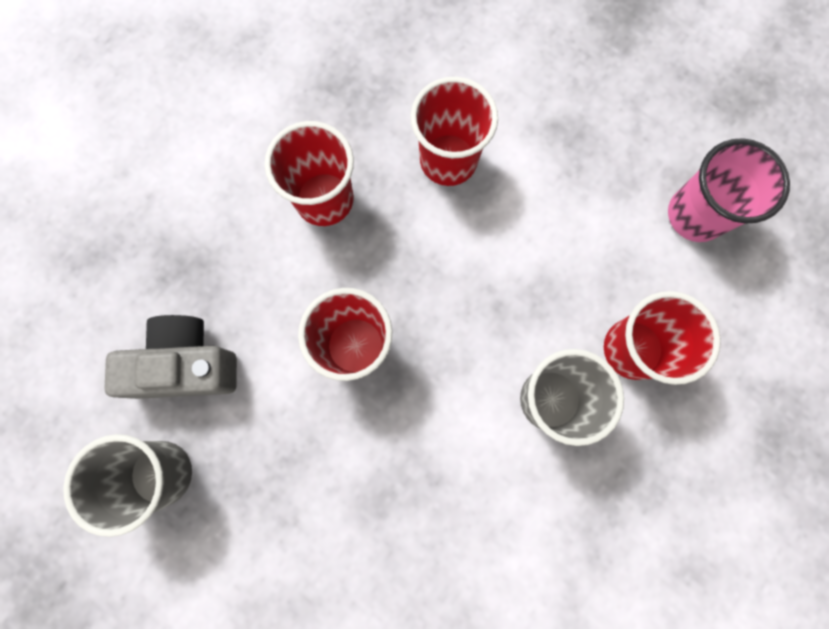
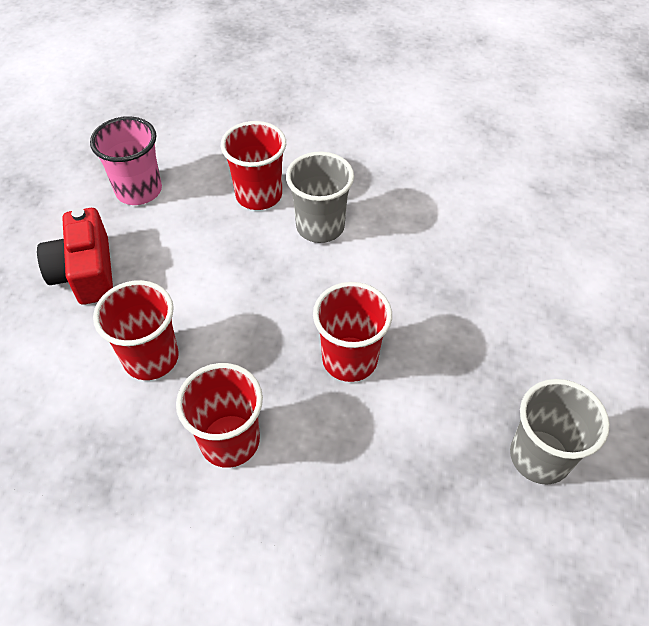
camera: 115 degrees left, 25 degrees down
(186, 365) = (442, 485): grey camera -> none
(588, 129) = (86, 272): none -> red camera

